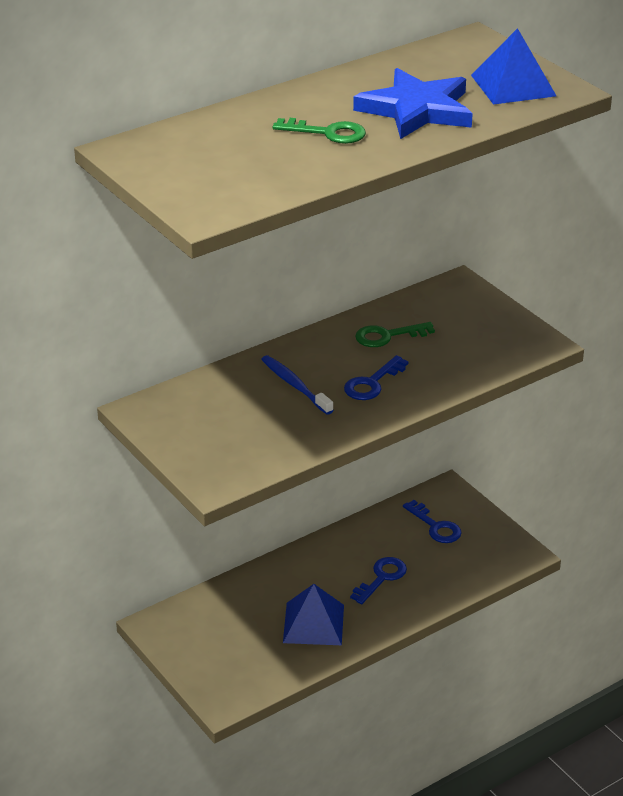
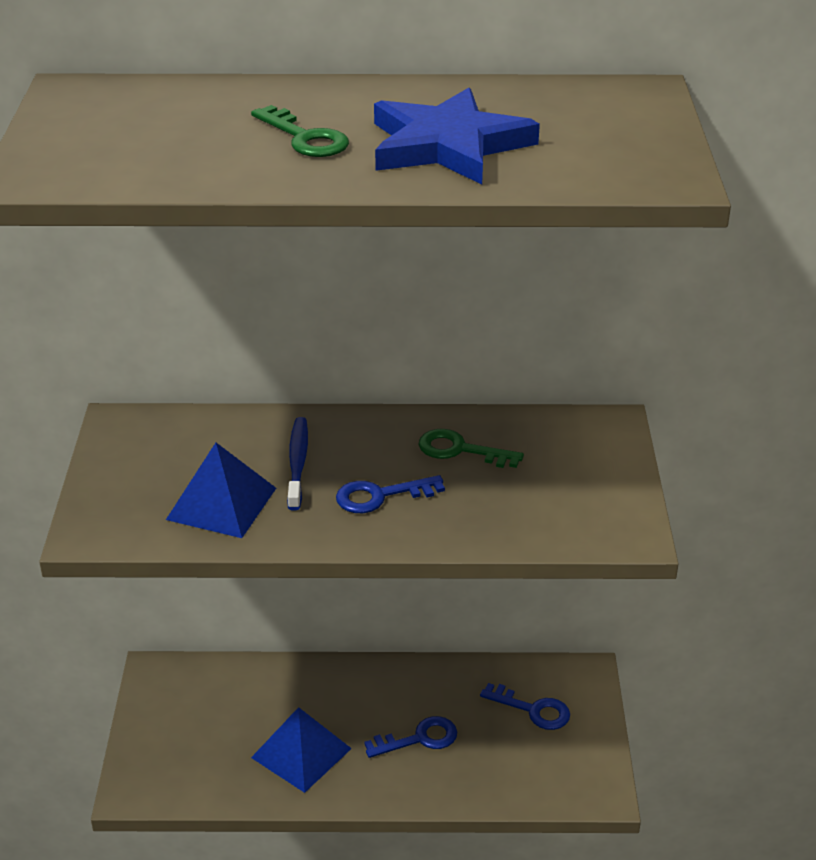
camera: 35 degrees right, 0 degrees up
(436, 526) = (533, 710): blue key -> blue key turned 60 degrees counterclockwise
(513, 85) = (612, 154): blue pyramid -> blue pyramid (221, 503)

